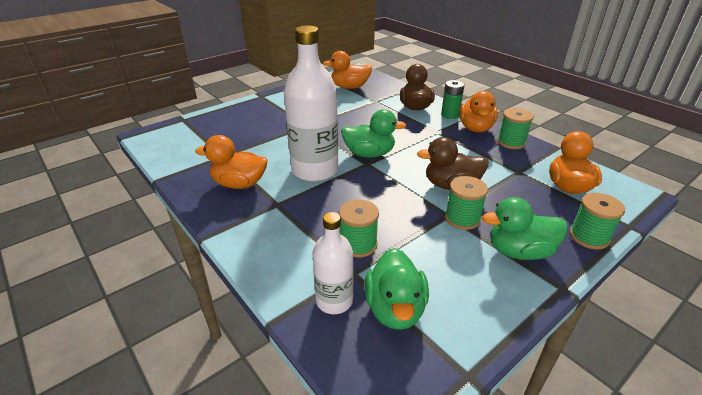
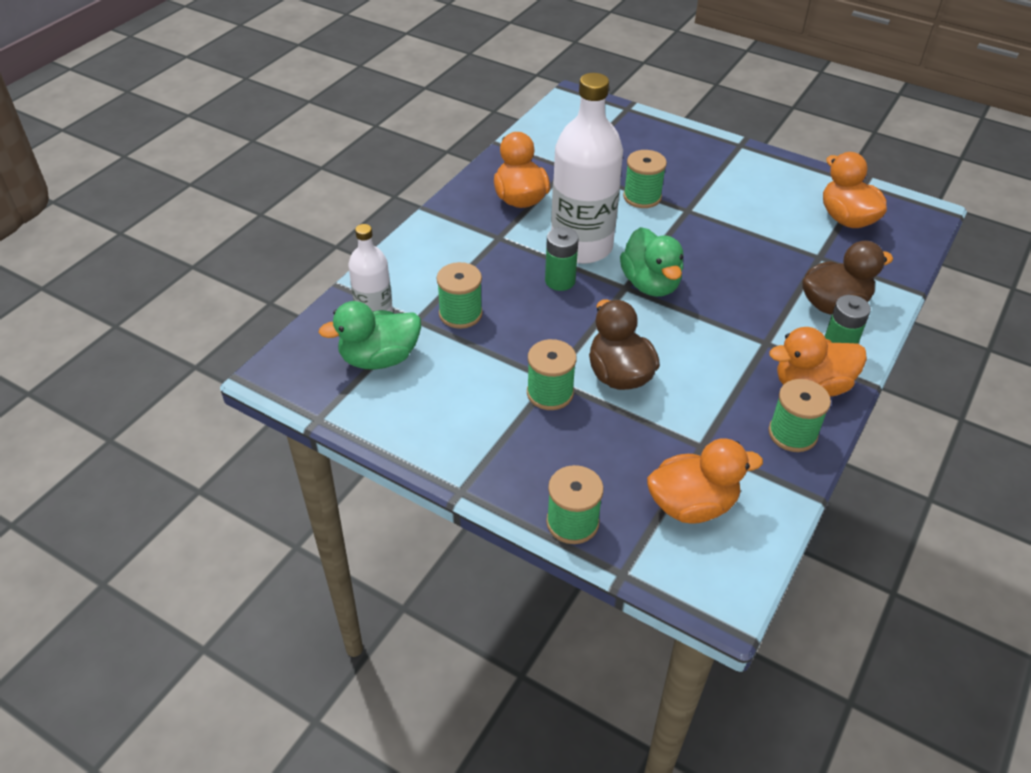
camera: 70 degrees right, 10 degrees up
(281, 136) = (642, 197): none -> green spool
(346, 187) = (560, 281): none -> green battery
(519, 251) = (509, 450): green duck -> none

